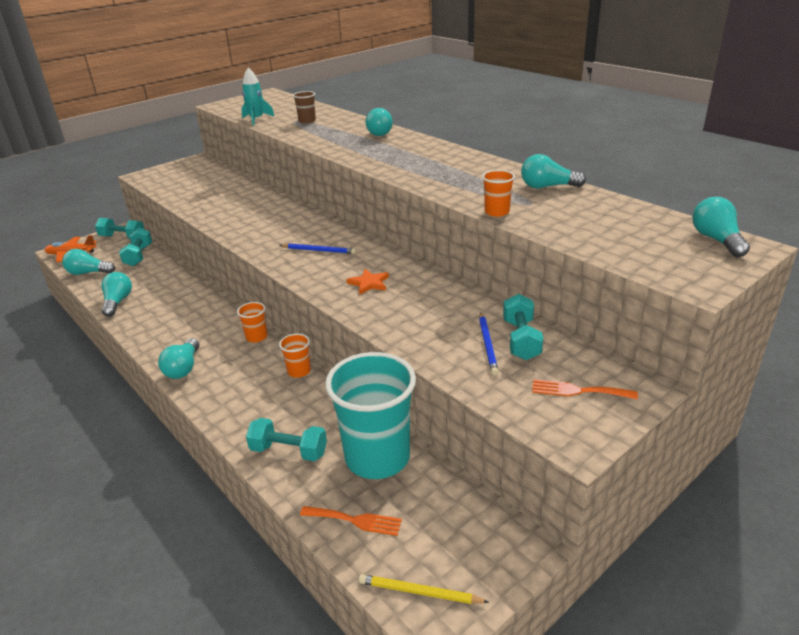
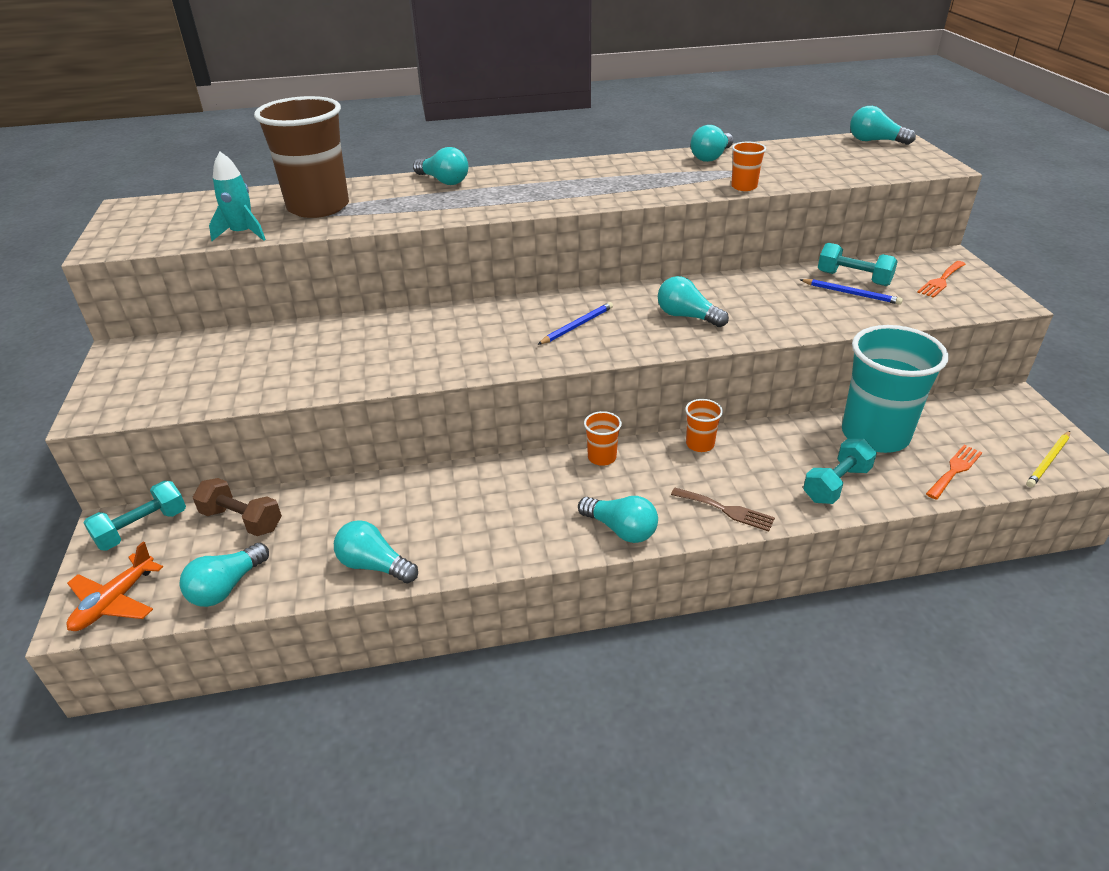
camera: 60 degrees left, 5 degrees up
(139, 256) = (242, 520): turquoise dumbbell -> brown dumbbell
(226, 405) = (726, 510): none -> brown fork
(307, 121) = (318, 207): brown cup -> brown cup, size x2.35
(369, 283) = (687, 316): orange star -> turquoise light bulb

